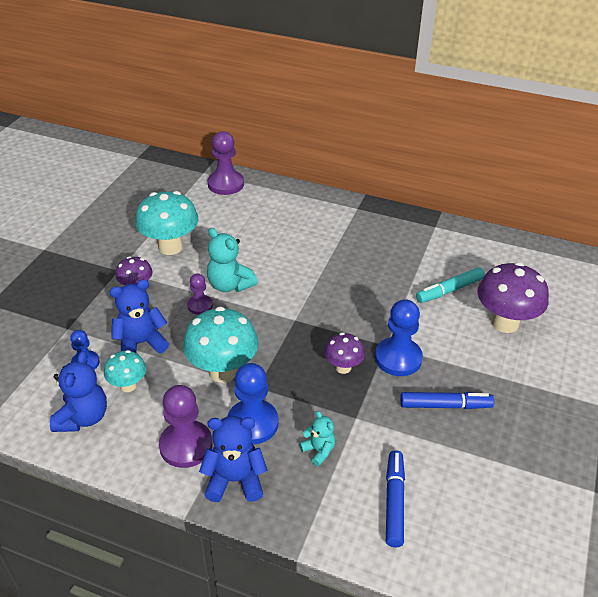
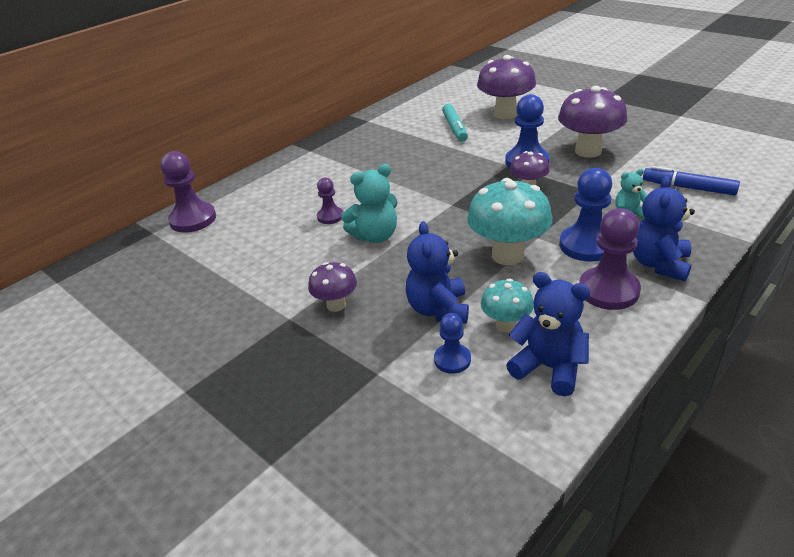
camera: 65 degrees left, 5 degrees down
(170, 247) = (276, 271): turquoise mushroom -> none
(200, 305) = (397, 260): purple pawn -> purple pawn (330, 216)
(445, 405) = (588, 151): blue marker -> purple mushroom

